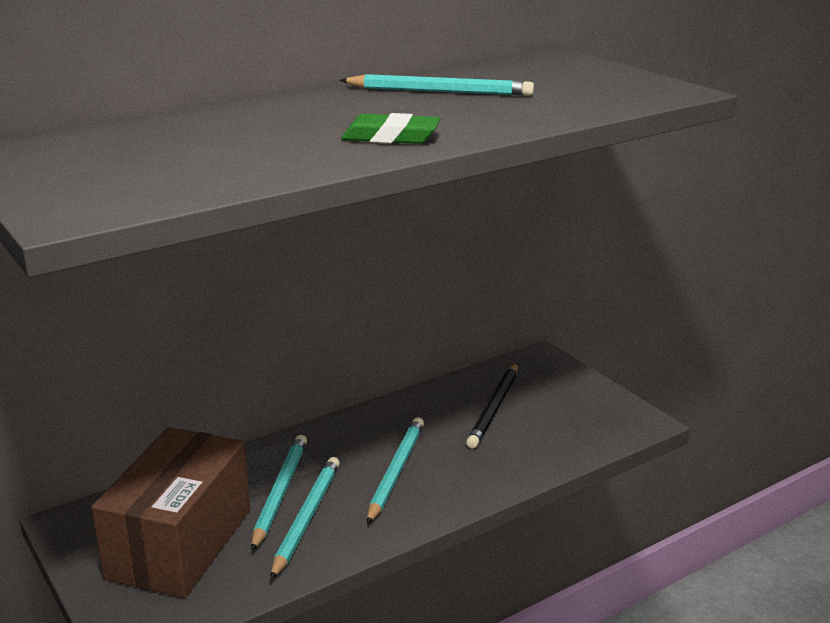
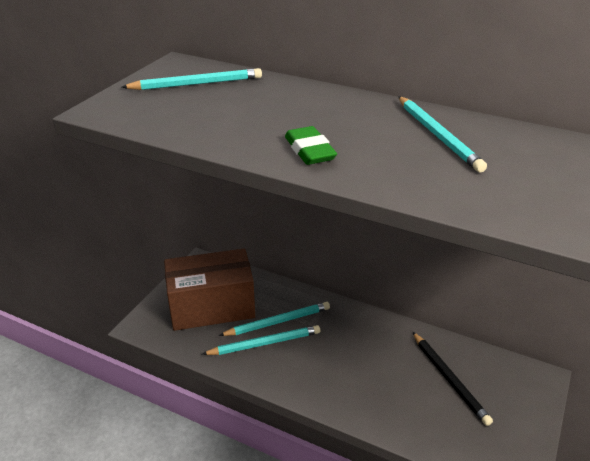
camera: 60 degrees right, 10 degrees up
(395, 471) = (336, 361): turquoise pencil -> turquoise pencil (196, 84)
(495, 408) = (449, 379): black pencil -> black pencil turned 105 degrees counterclockwise

